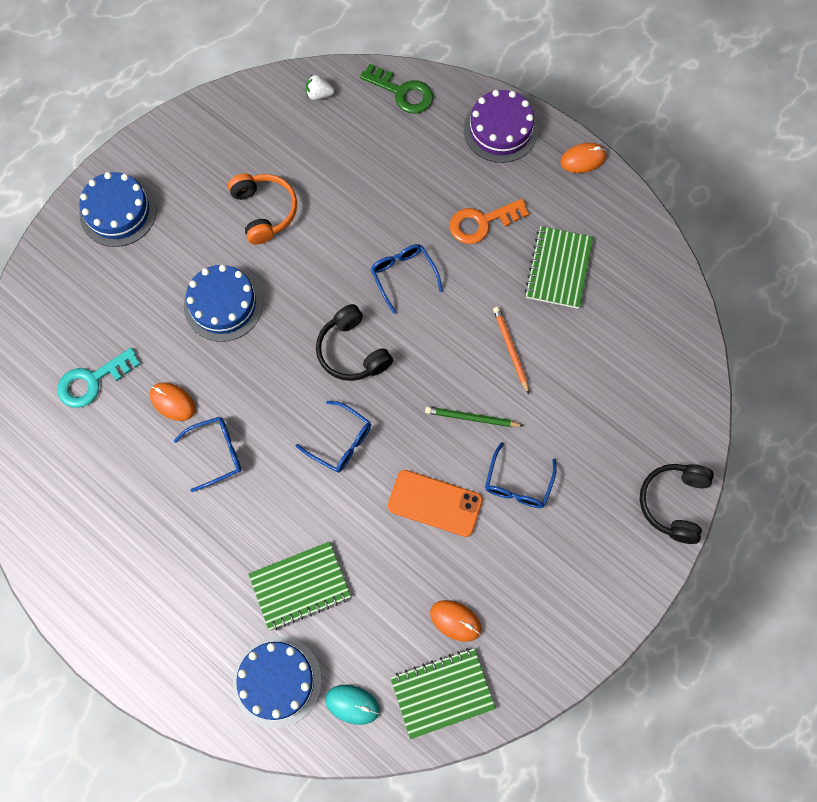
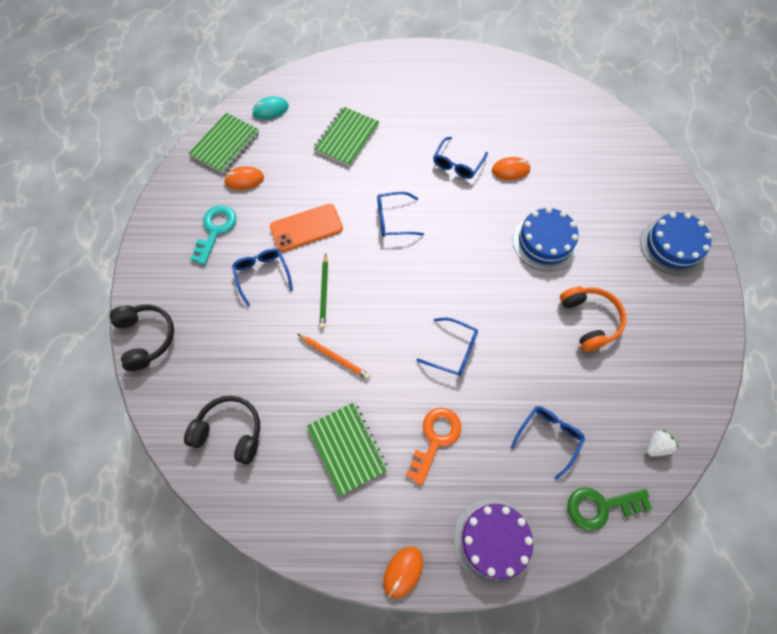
camera: 140 degrees right, 5 degrees down
(92, 381) = (565, 148): turquoise key -> turquoise key (215, 230)
(264, 211) = (589, 320): orange headphones -> orange headphones turned 135 degrees counterclockwise
(277, 681) = (319, 94): blue cake -> none
(352, 351) = (438, 275): black headphones -> black headphones (230, 432)
(392, 158) = (548, 437): none -> blue glasses
(472, 418) = (324, 292): green pencil -> green pencil turned 120 degrees clockwise

